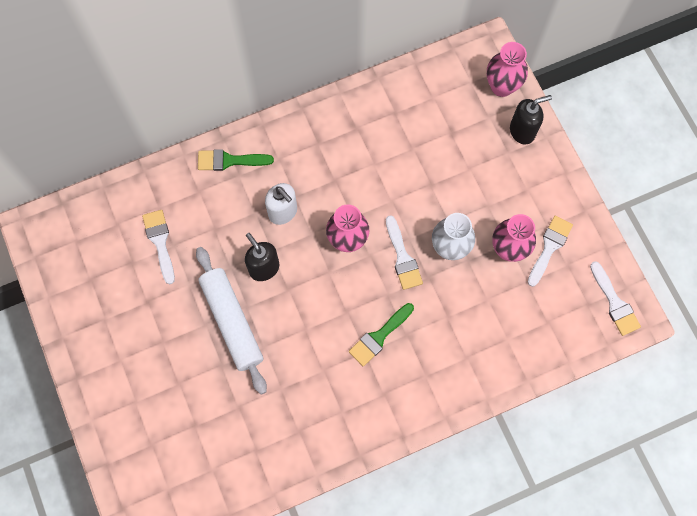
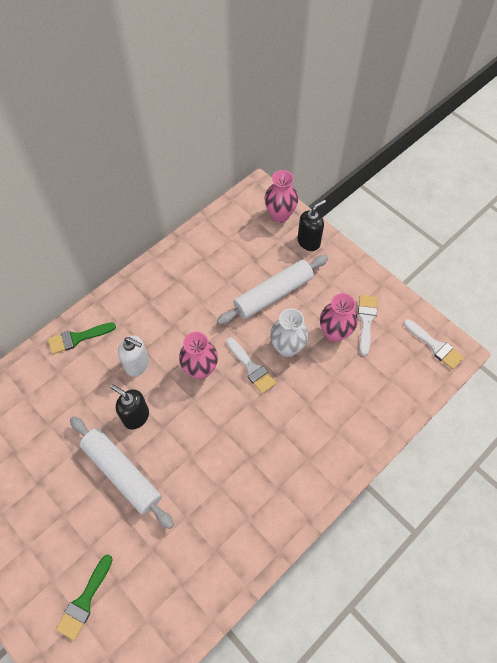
camera: 20 degrees left, 10 degrees down
(160, 242) = (35, 426): white brush -> none
(379, 336) = (256, 440): green brush -> green brush (84, 600)
(457, 181) = (273, 294): none -> white rolling pin

